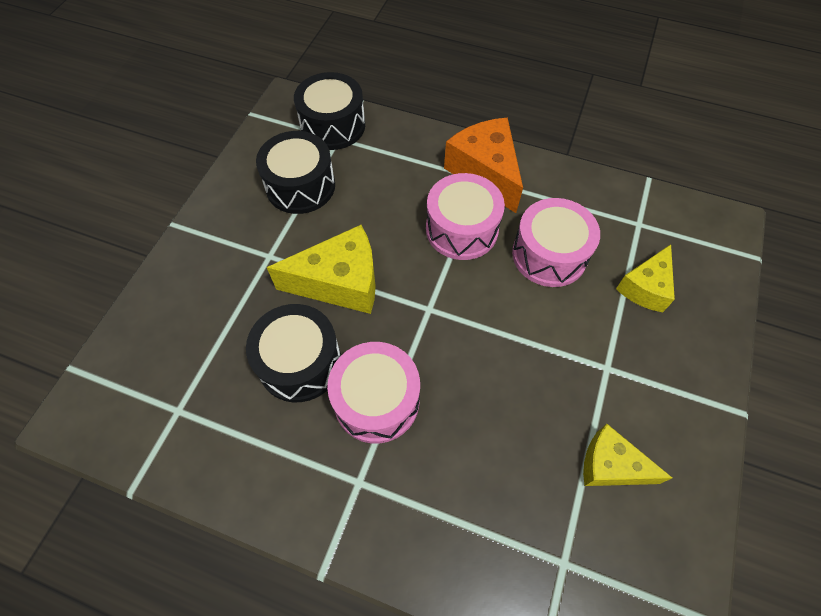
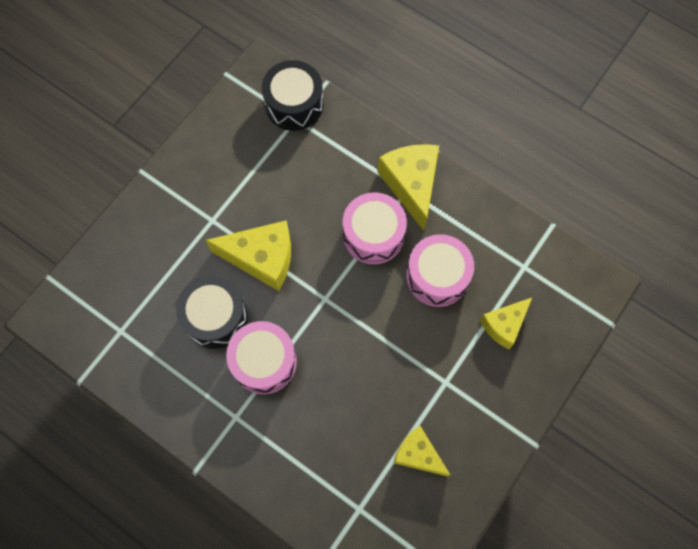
camera: 15 degrees right, 10 degrees up
(300, 186) = (252, 160): black drum -> none
(485, 172) = (411, 185): orange cheese -> yellow cheese

